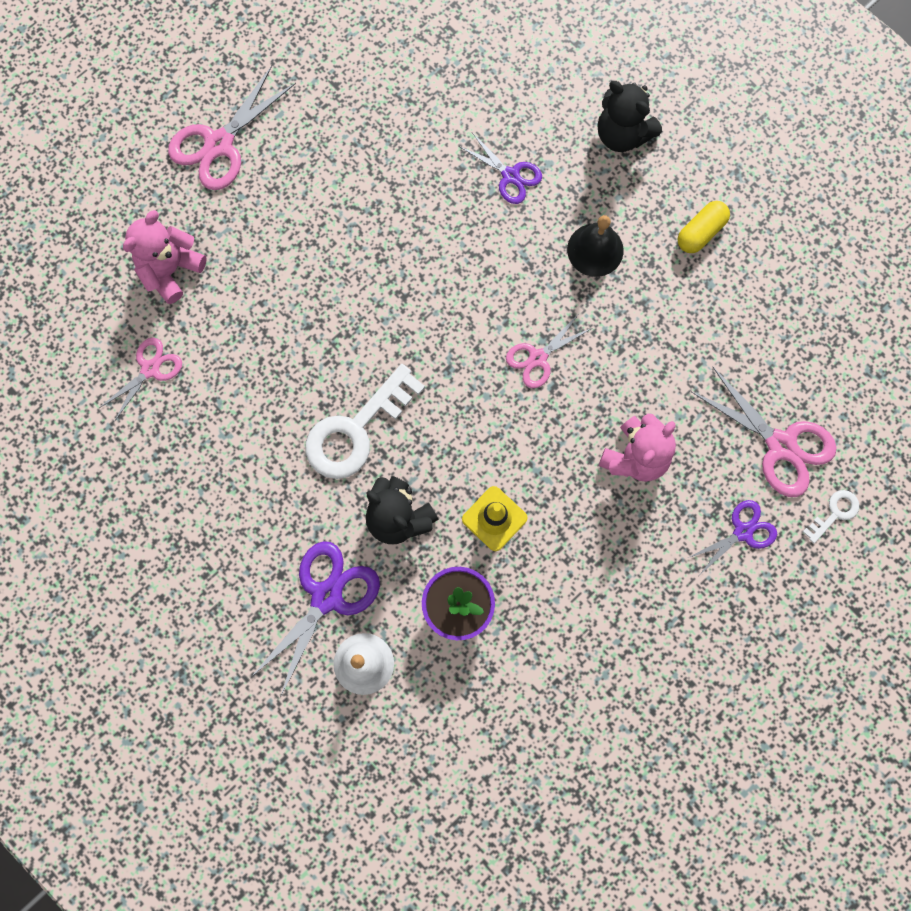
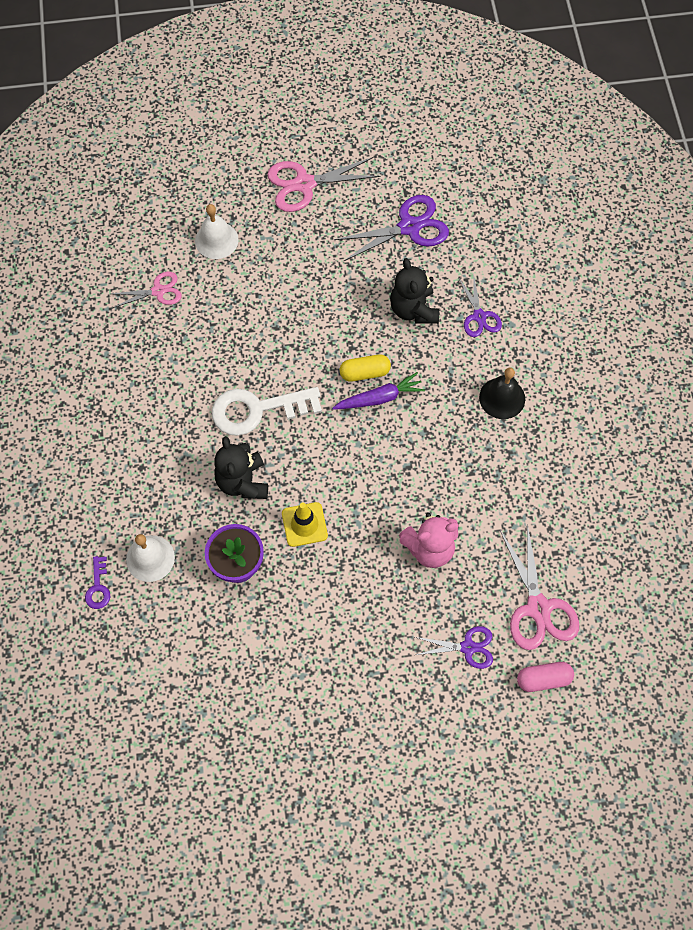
camera: 35 degrees right, 10 degrees down
(170, 270) = (216, 240): pink teddy bear -> white bell
(326, 596) = (159, 500): purple scissors -> purple scissors (409, 227)
(333, 731) = (98, 587): none -> purple key
(472, 332) = (379, 398): none -> purple carrot
(538, 358) = (411, 442): pink scissors -> none
(622, 134) = (576, 336): black teddy bear -> black teddy bear (413, 309)
(700, 232) = (584, 432): yellow capsule -> yellow capsule (365, 372)
(834, 513) = (543, 679): white key -> pink capsule

